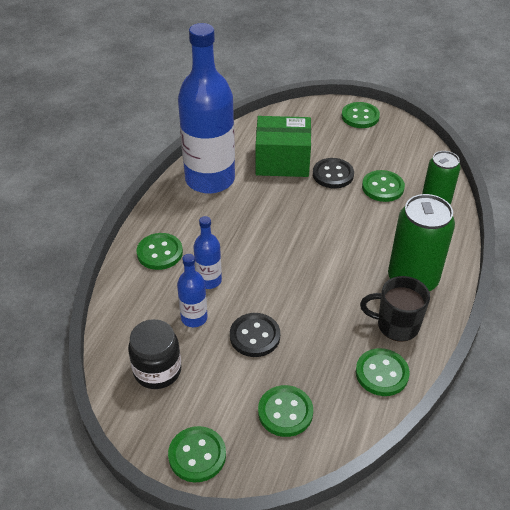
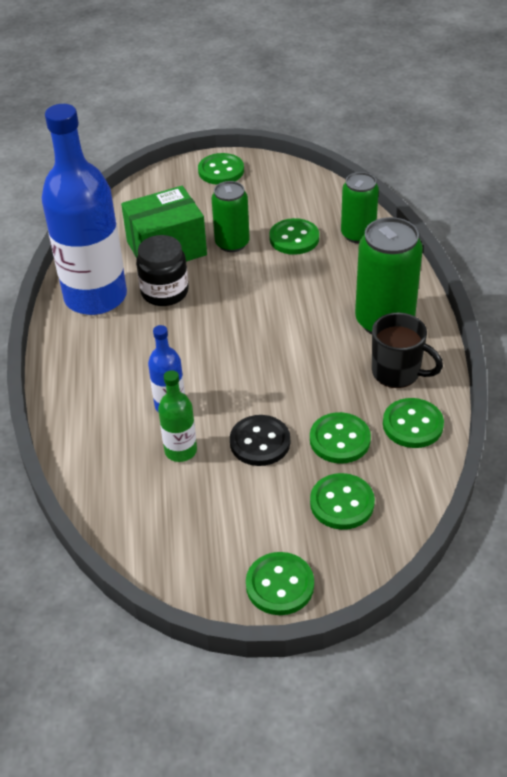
camera: 25 degrees left, 0 degrees up
(157, 370) = (177, 521): black jar -> black jar (165, 292)
(160, 253) = (92, 398): green button -> green button (340, 440)
(194, 318) = (180, 451): blue bottle -> green bottle
(333, 174) = (232, 243): black button -> green can
(396, 325) = (397, 373): black mug -> black mug turned 135 degrees counterclockwise

